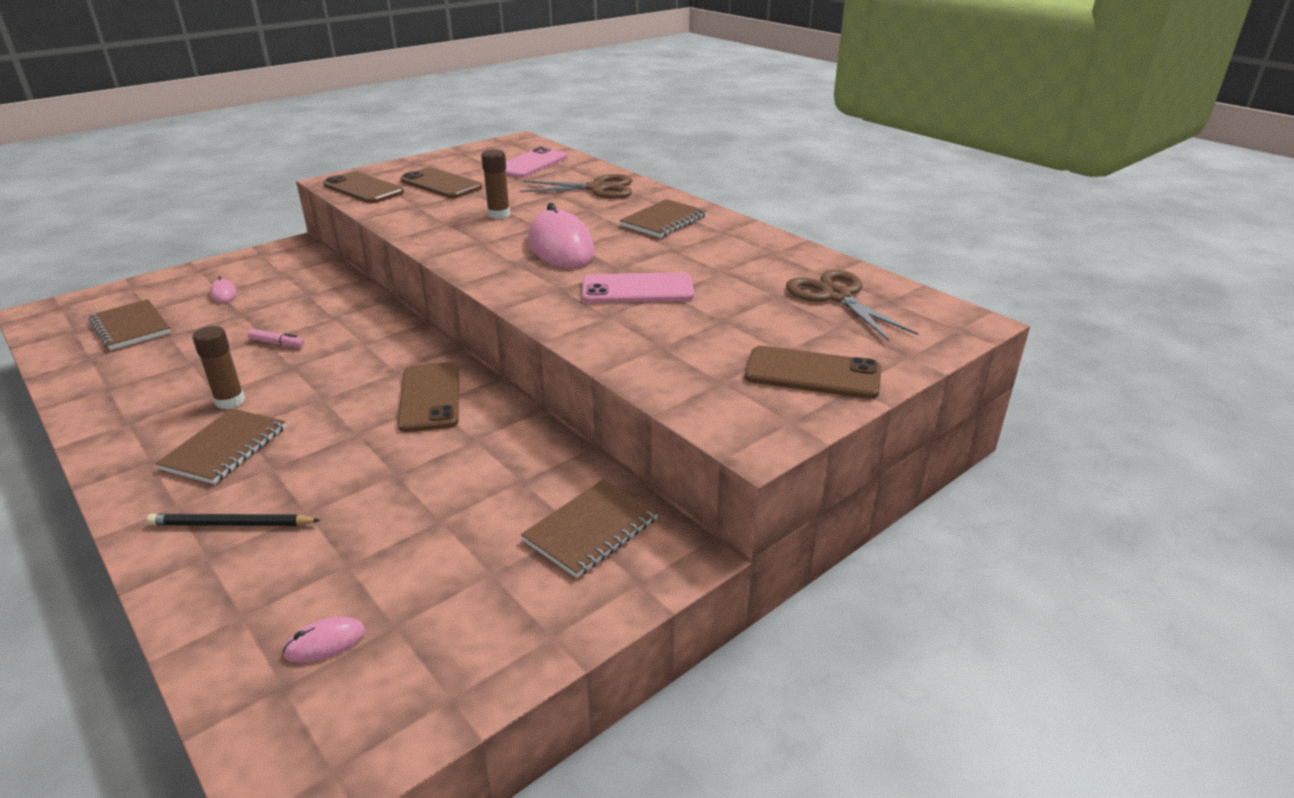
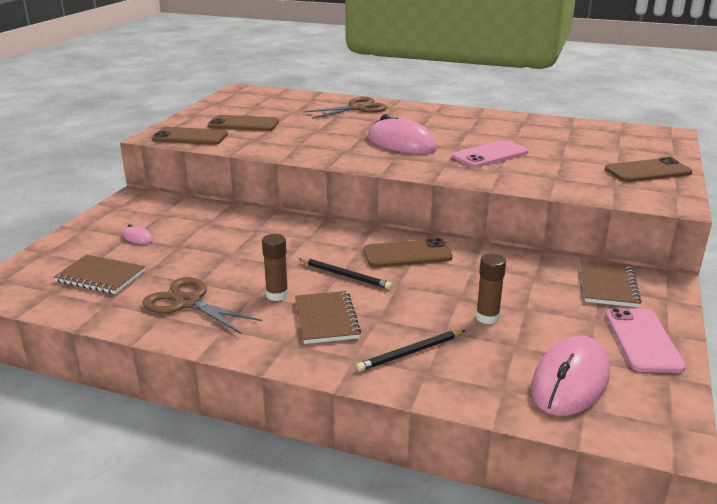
camera: 30 degrees left, 5 degrees down
(277, 343) = (244, 255): pink marker -> none
(325, 643) = (570, 381): pink mouse -> pink mouse, size x2.34
(326, 402) = (345, 275): none -> black pencil
(430, 397) = (407, 254): brown phone -> brown phone turned 60 degrees counterclockwise
(499, 214) = (324, 134): brown glue stick -> brown glue stick (487, 317)
(531, 164) = (282, 102): pink phone -> pink phone (643, 340)
(663, 221) = (433, 118): brown notebook -> none
(836, 296) = (594, 136): brown scissors -> brown scissors (188, 303)

